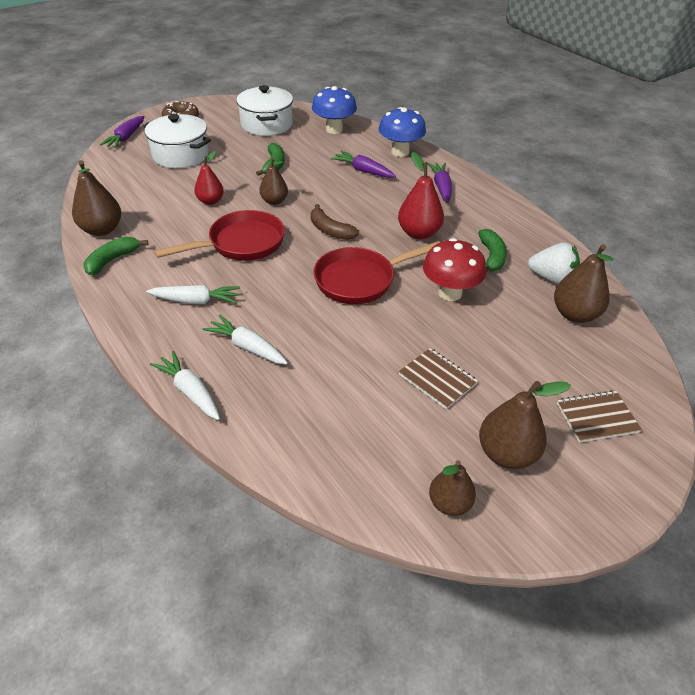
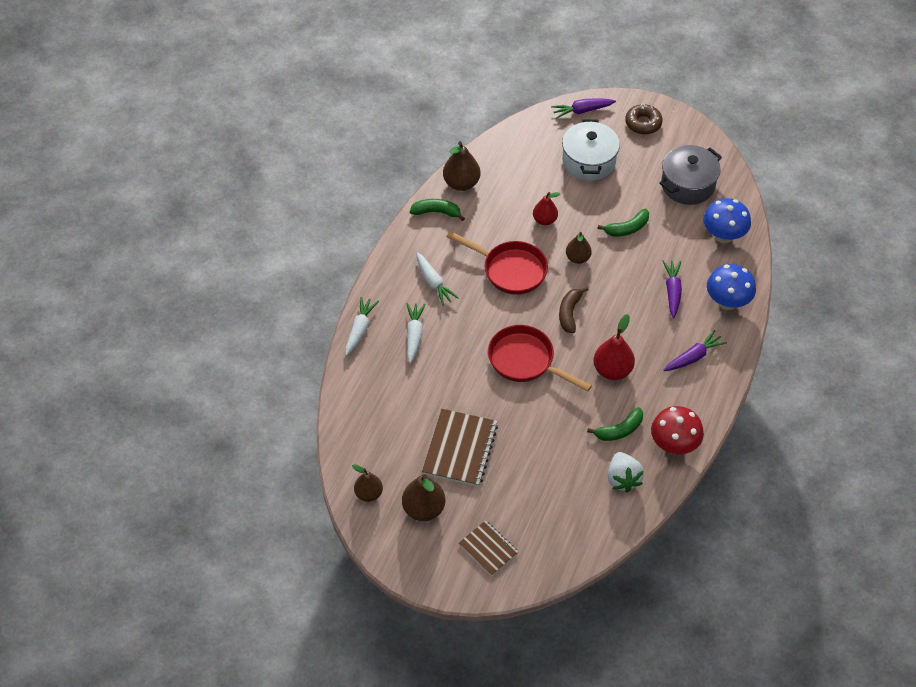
camera: 60 degrees right, 10 degrees up
(266, 124) = (687, 185): white pot -> grey pot
(437, 379) = (460, 449): brown notebook -> brown notebook, size x1.64
(450, 293) = (553, 420): red mushroom -> red mushroom (674, 445)
(575, 314) = (588, 507): brown pear -> none

